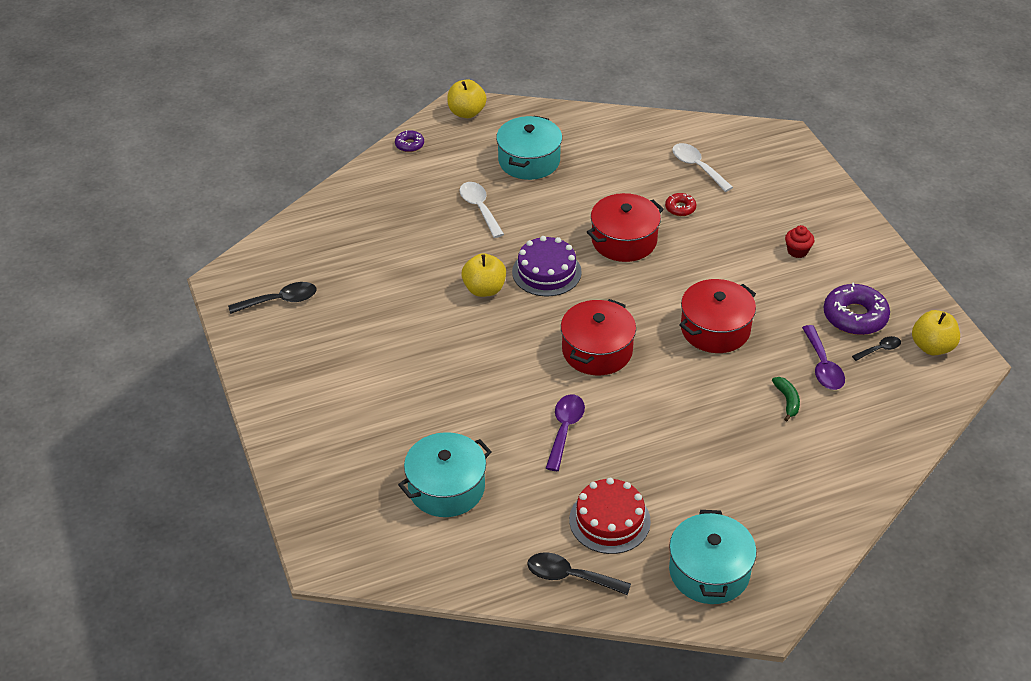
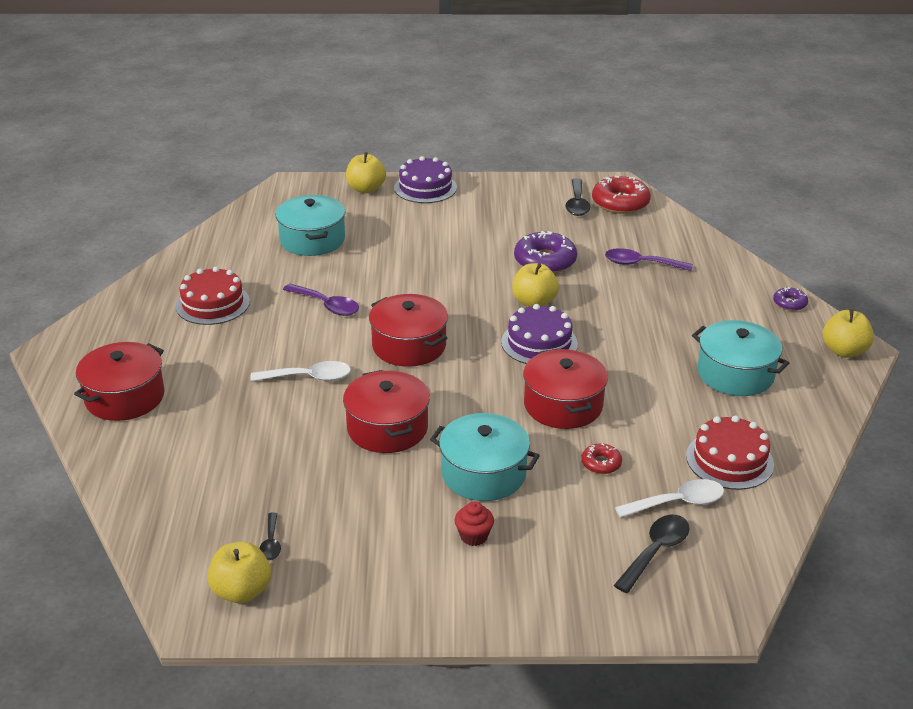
camera: 110 degrees right, 10 degrees down
(266, 271) = (620, 203): none -> red donut
(287, 430) = (425, 187): none -> purple cake
(309, 482) = (366, 189): none -> yellow apple
(480, 208) = (661, 324): white spoon -> white spoon (308, 378)
(570, 576) = (179, 274): black spoon -> black spoon (655, 552)
(636, 151) = (729, 460): none -> red cake
(709, 571) = (117, 338): turquoise pot -> turquoise pot (483, 474)
(787, 401) = (255, 444): green banana -> none
(789, 517) = (125, 397): none -> red pot
(822, 366) = (281, 487): purple spoon -> purple spoon (641, 264)
(855, 316) = (335, 543): purple donut -> purple donut (545, 261)

